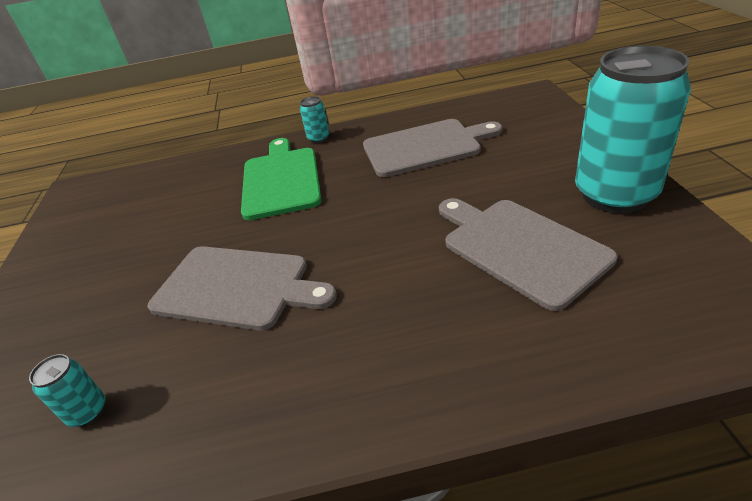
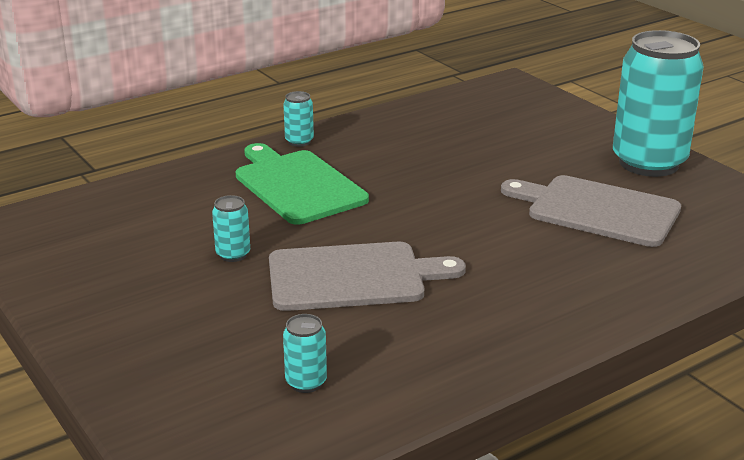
camera: 30 degrees left, 10 degrees down
(175, 243) = (233, 254): none -> turquoise can
(425, 147) = (437, 140): grey cutting board -> none

